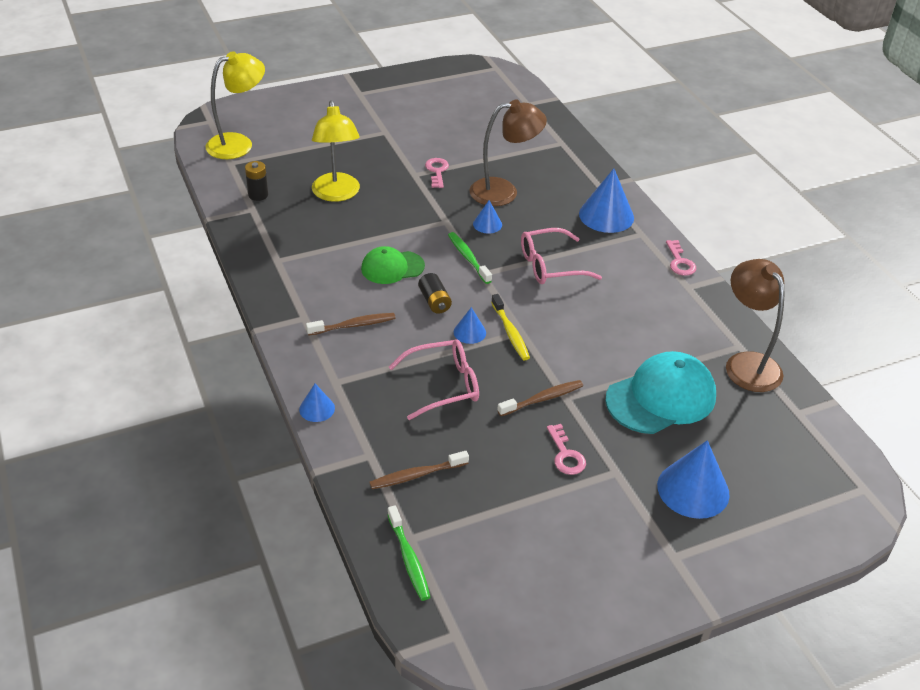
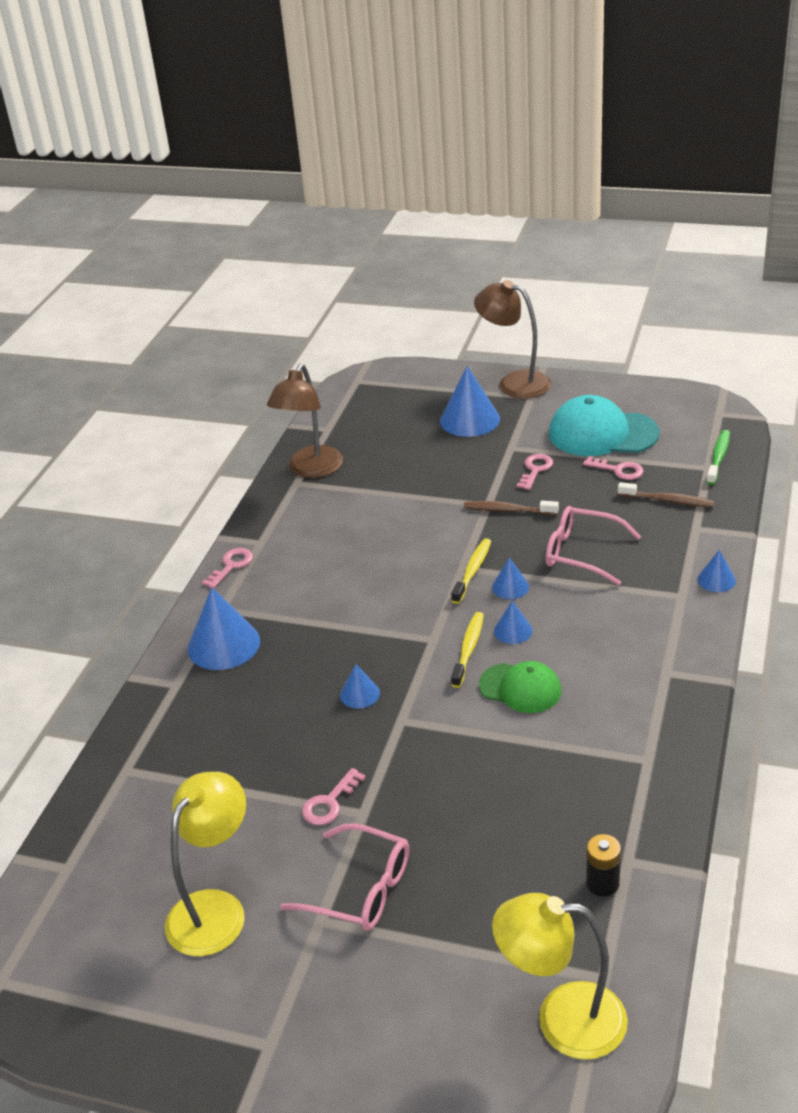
camera: 135 degrees left, 5 degrees down
(337, 194) = (494, 829): yellow lamp -> yellow lamp (215, 909)
(354, 325) = (619, 641): brown toothbrush -> none
(434, 301) = (513, 630): black battery -> blue cone
(451, 277) = (468, 649): none -> yellow toothbrush
(468, 258) = (427, 662): green toothbrush -> none
(491, 492) = (618, 470): none -> pink key
(504, 191) = (288, 729): brown lamp -> brown lamp (514, 383)
(550, 265) = (355, 616): pink glasses -> pink glasses (360, 889)
(661, 397) = (412, 475): turquoise cap -> turquoise cap (602, 433)

